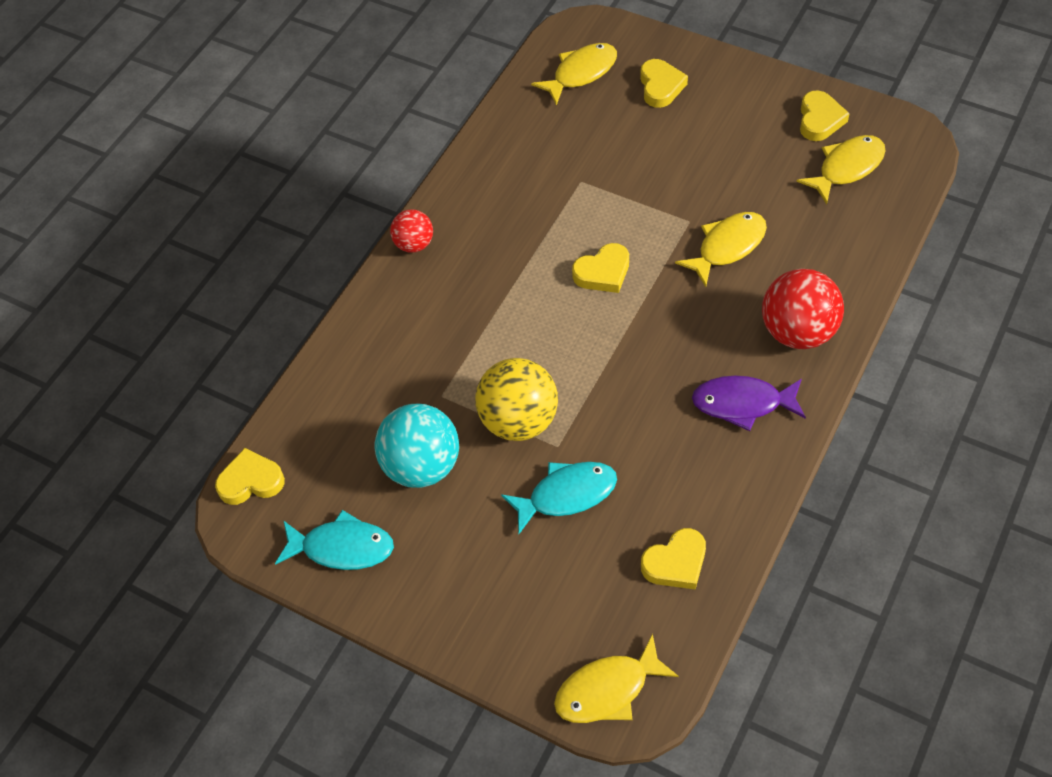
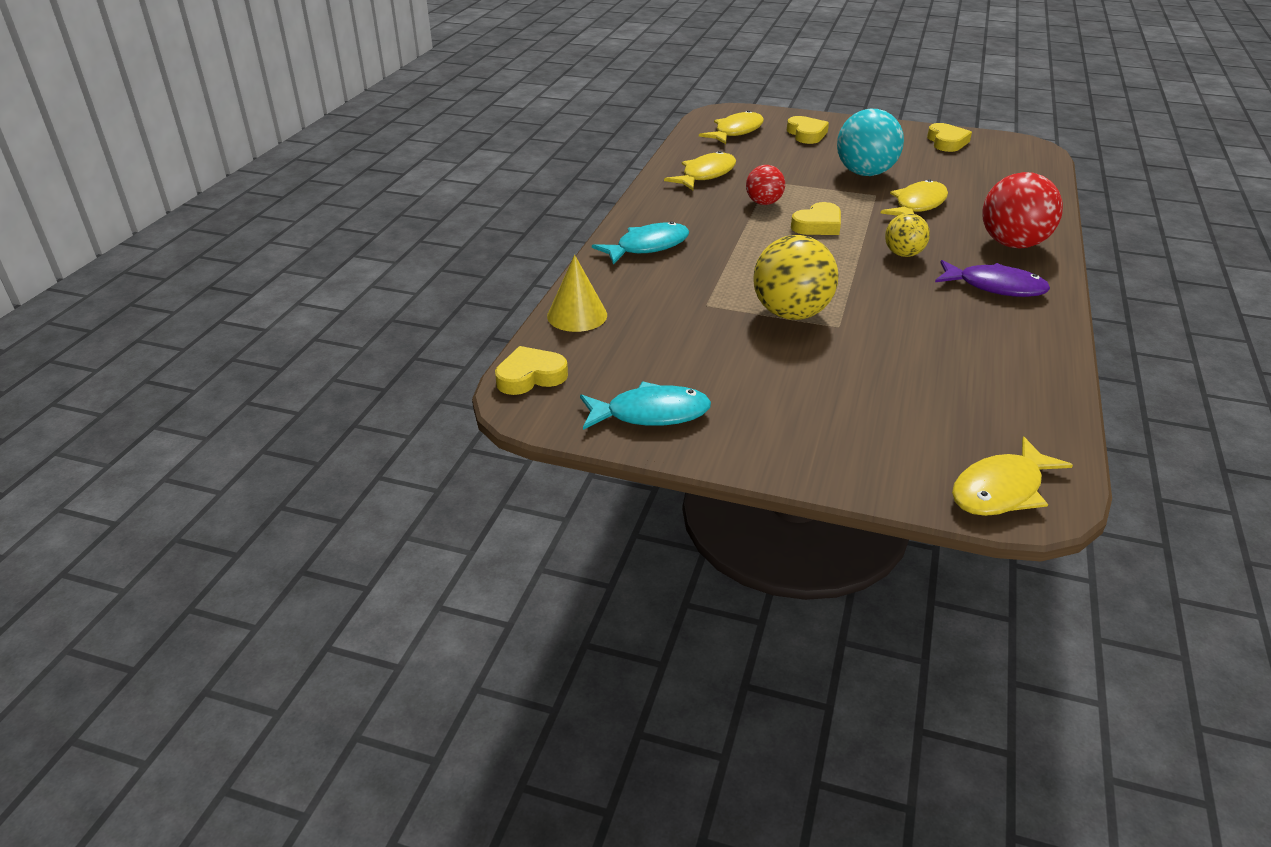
camera: 15 degrees left, 20 degrees down
(314, 396) = (577, 315): none -> yellow cone
(414, 244) = (635, 221): red ball -> red ball (763, 203)
(421, 465) = (709, 350): turquoise ball -> turquoise ball (865, 173)
(566, 494) = (867, 356): turquoise fish -> turquoise fish (648, 246)
(672, 335) = (903, 254): none -> yellow ball
(675, 563) = (1006, 390): yellow heart -> none
(742, 403) = (995, 287): purple fish -> purple fish turned 150 degrees counterclockwise
(847, 168) = (986, 162): yellow fish -> yellow fish (706, 174)

